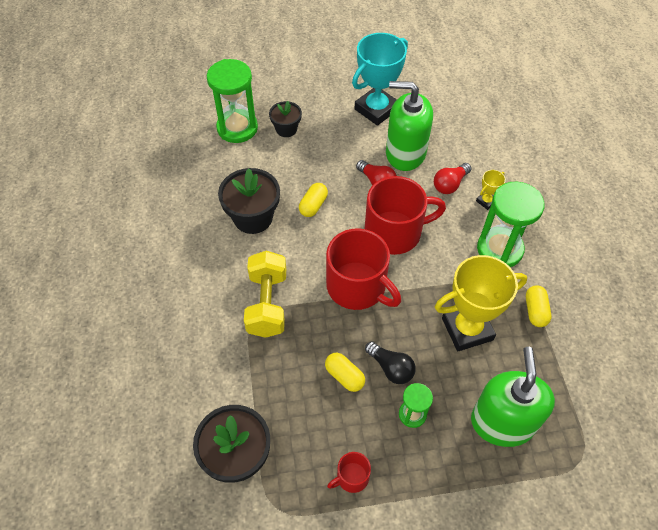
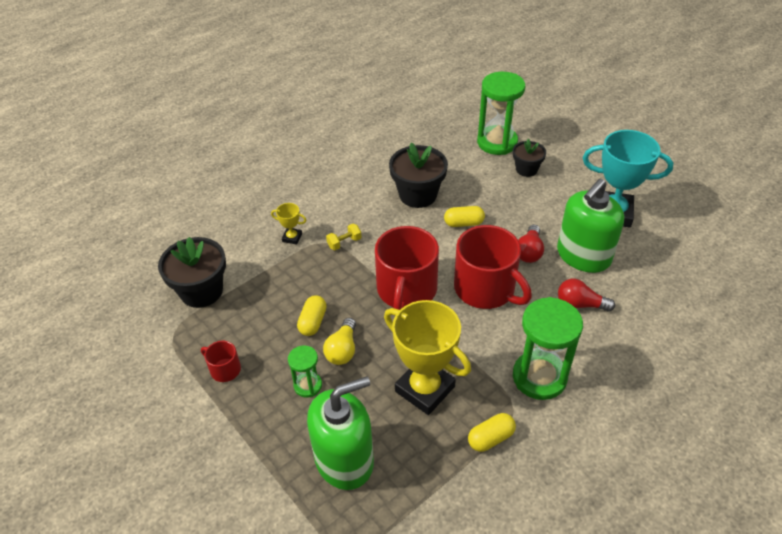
camera: 60 degrees right, 10 degrees down
(267, 304) = (344, 243): yellow dumbbell -> yellow dumbbell, size x0.44
(391, 368) = (342, 350): black light bulb -> yellow light bulb
(405, 153) = (583, 256): green soap dispenser -> green soap dispenser turned 120 degrees counterclockwise
(486, 201) = (588, 341): yellow trophy -> yellow trophy (292, 237)

